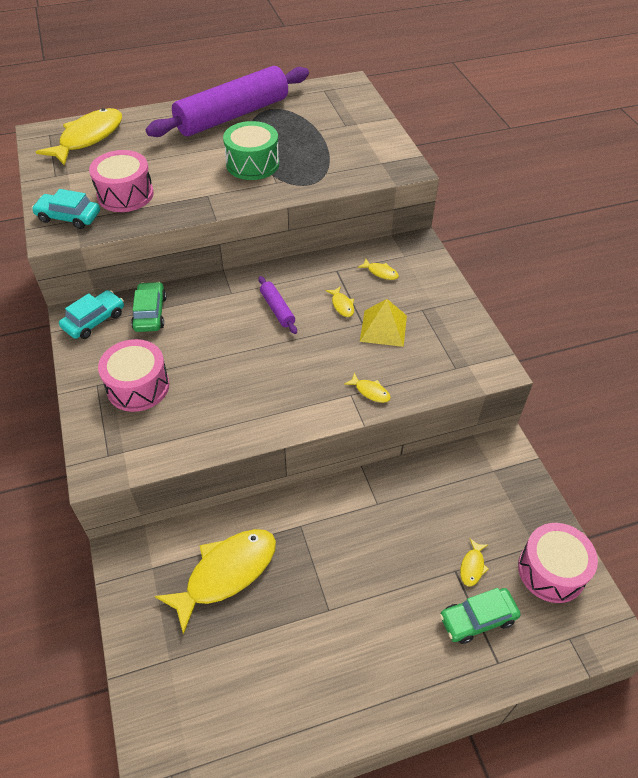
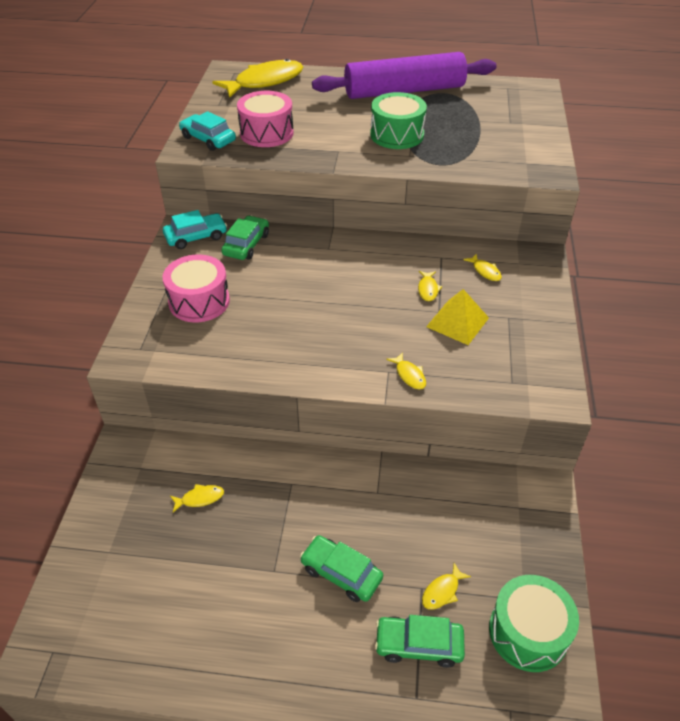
camera: 25 degrees right, 5 degrees down
(226, 573) = (200, 498): yellow fish -> yellow fish, size x0.41
(277, 309) = (362, 274): purple rolling pin -> none
(385, 587) = (341, 573): none -> green car
(551, 570) = (528, 632): pink drum -> green drum

